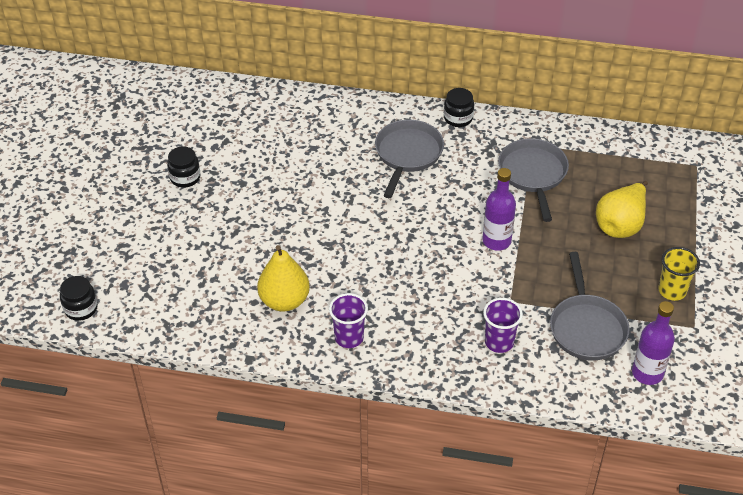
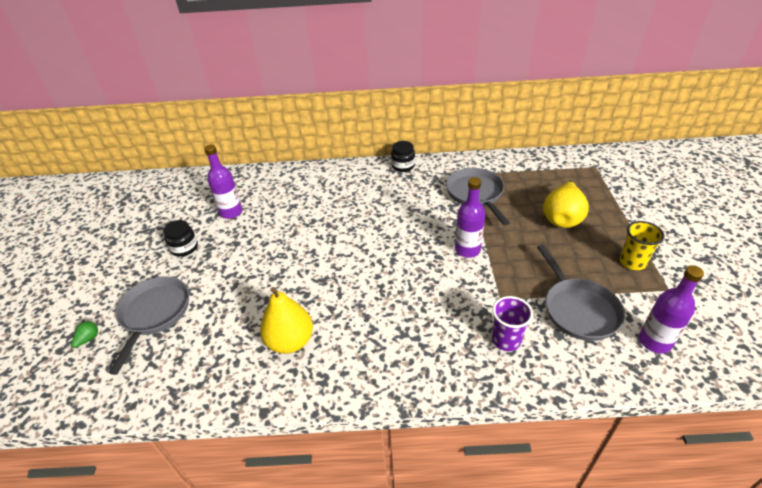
camera: 10 degrees left, 5 degrees down
(81, 308) = (80, 393): black jar -> none
(86, 259) = (88, 339): none -> green pear
(240, 142) = (231, 212): none -> purple bottle
(349, 337) = (361, 366): purple cup -> none
(407, 155) = (371, 197): grey pan -> grey pan (154, 314)

